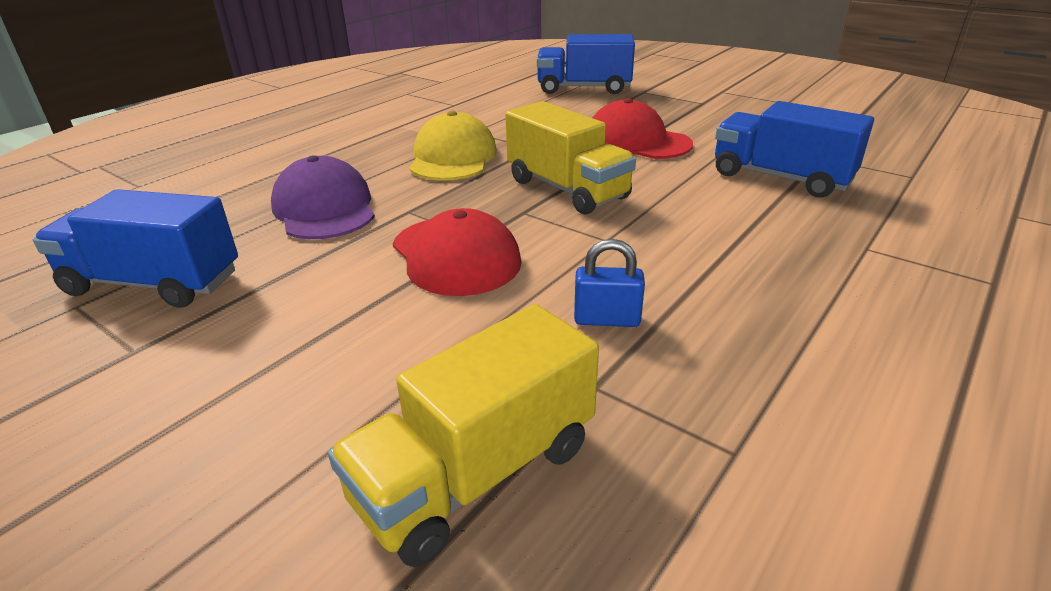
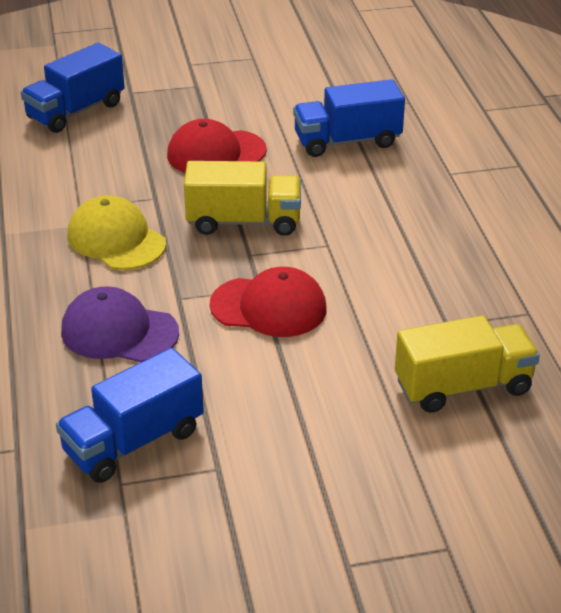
camera: 50 degrees left, 5 degrees up
(476, 473) = (463, 386): yellow truck -> yellow truck turned 105 degrees counterclockwise
(607, 319) = (403, 291): blue padlock -> none

